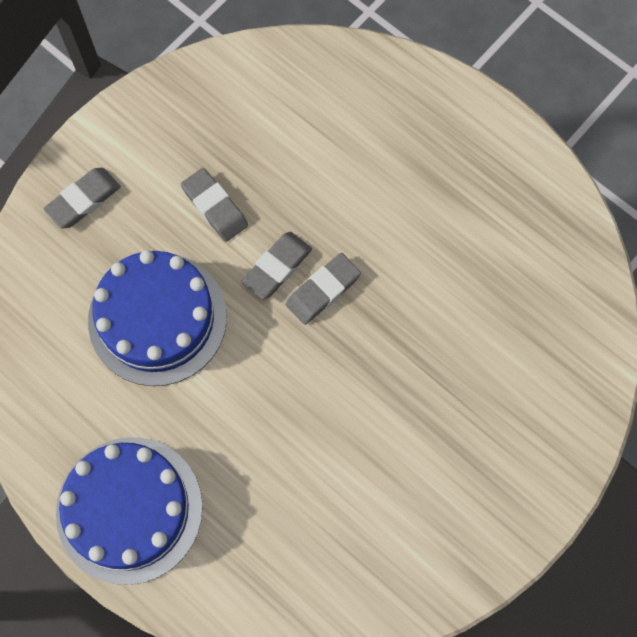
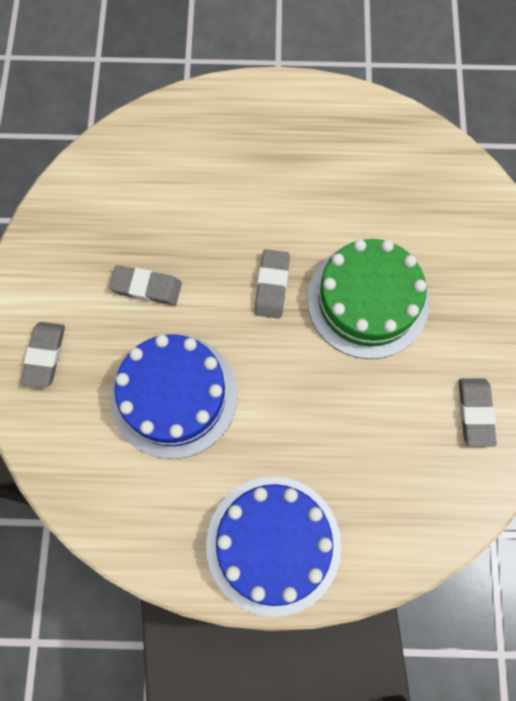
camera: 40 degrees left, 0 degrees up
(277, 267) = (226, 294): grey eraser -> grey eraser (475, 413)
(396, 371) = (367, 300): none -> green cake

